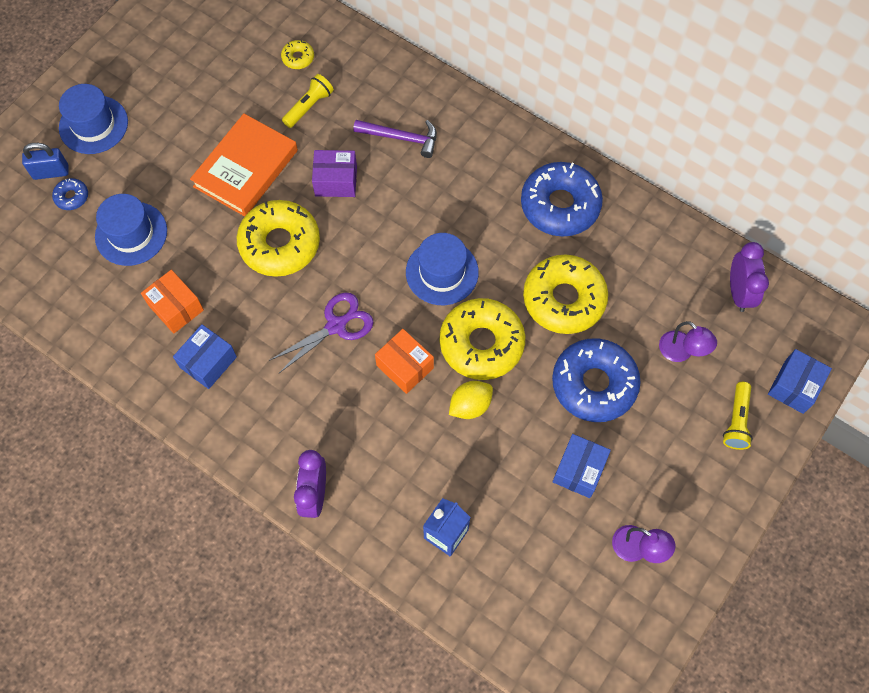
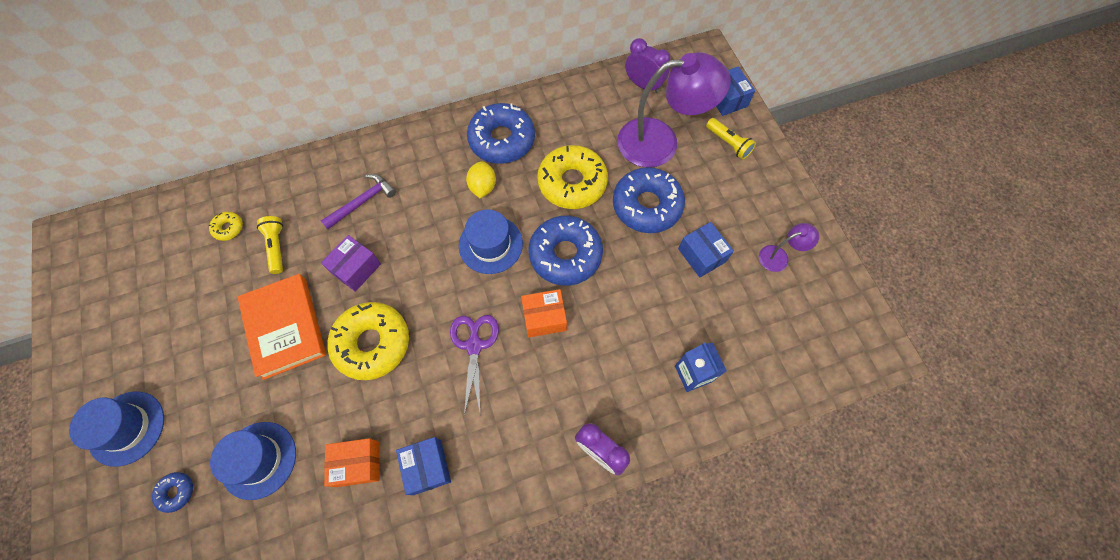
camera: 55 degrees left, 0 degrees up
(51, 172) = (135, 496): blue padlock -> none
(470, 405) = (606, 293): yellow lemon -> yellow lemon (483, 187)
(481, 343) = (565, 255): yellow donut -> blue donut
(681, 352) = (660, 141): purple lamp -> purple lamp, size x2.23

